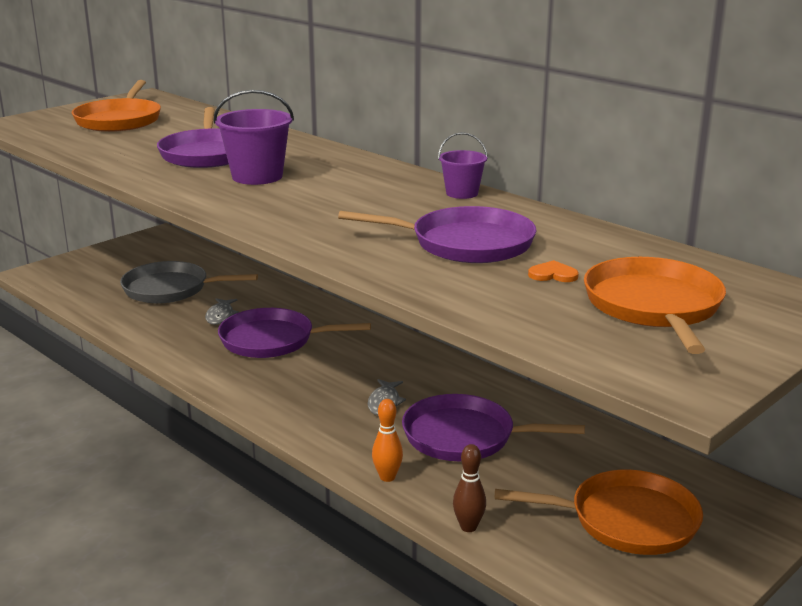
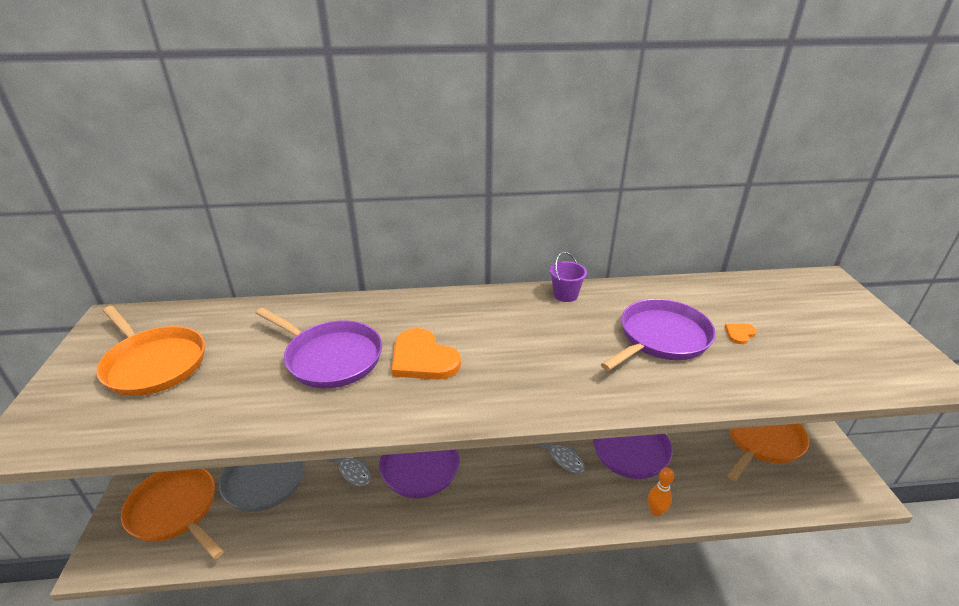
camera: 50 degrees left, 10 degrees up
(257, 176) = (423, 358): purple bucket -> orange heart
(468, 527) = (734, 507): brown bowling pin -> none
(653, 306) = (810, 327): orange pan -> orange pan (175, 510)

